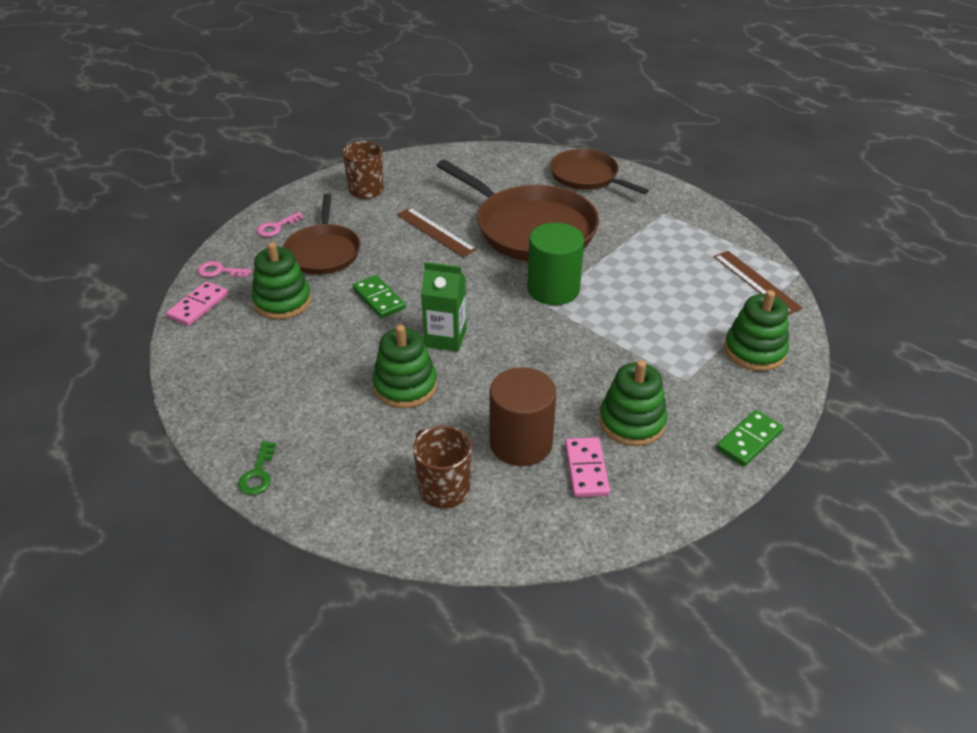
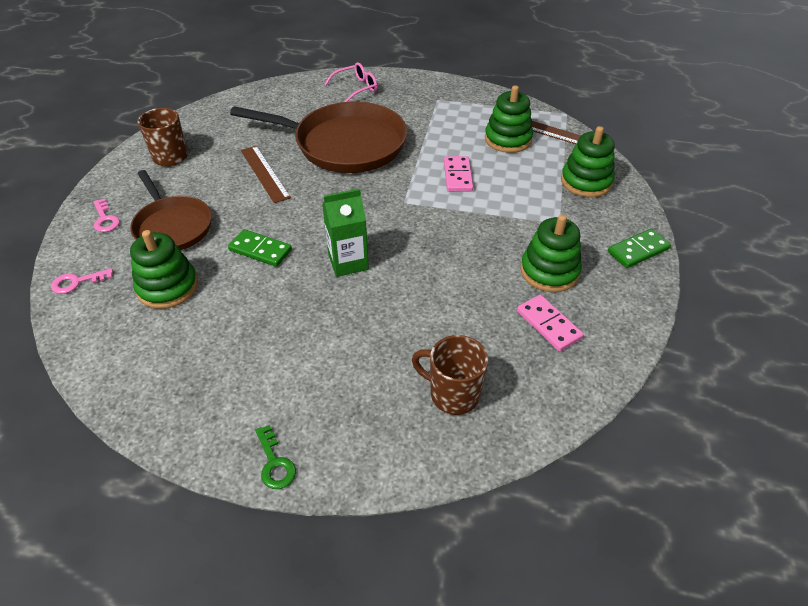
camera: 30 degrees left, 5 degrees up
(198, 306) = (79, 325): pink domino -> pink domino (457, 176)
(276, 227) = (105, 219): pink key -> pink key turned 45 degrees counterclockwise
(405, 386) = (347, 318): green stacking toy -> green stacking toy (508, 139)
(435, 232) = (264, 173): brown ruler -> brown ruler turned 45 degrees clockwise
(521, 443) = (482, 326): brown cylinder -> none
(553, 289) = (403, 188): green cylinder -> none
(587, 176) = (355, 88): brown pan -> pink glasses
(749, 440) = (638, 250): green domino -> green domino turned 45 degrees clockwise

